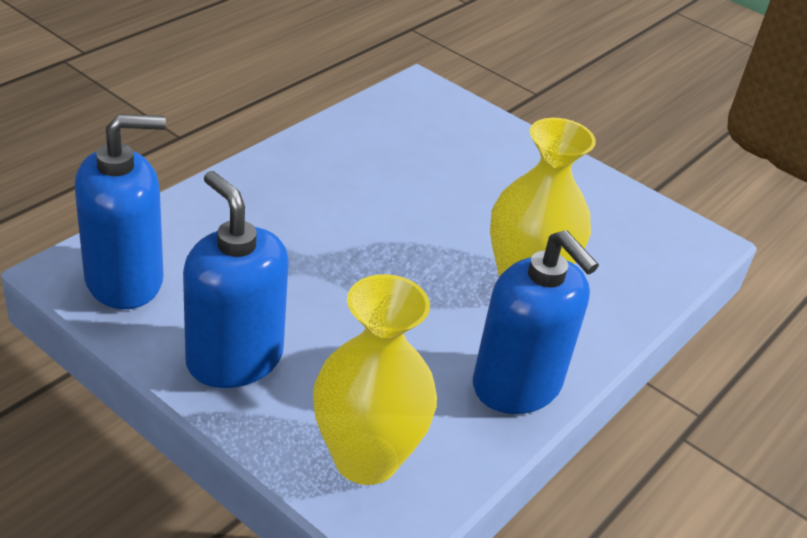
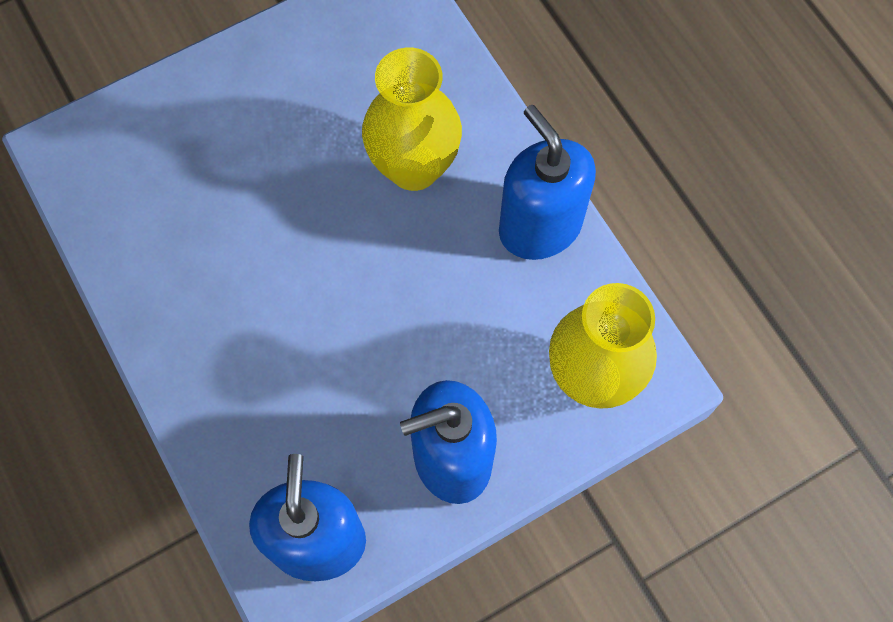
camera: 65 degrees left, 30 degrees up
(517, 385) = (540, 226): blue soap dispenser -> blue soap dispenser turned 105 degrees counterclockwise

